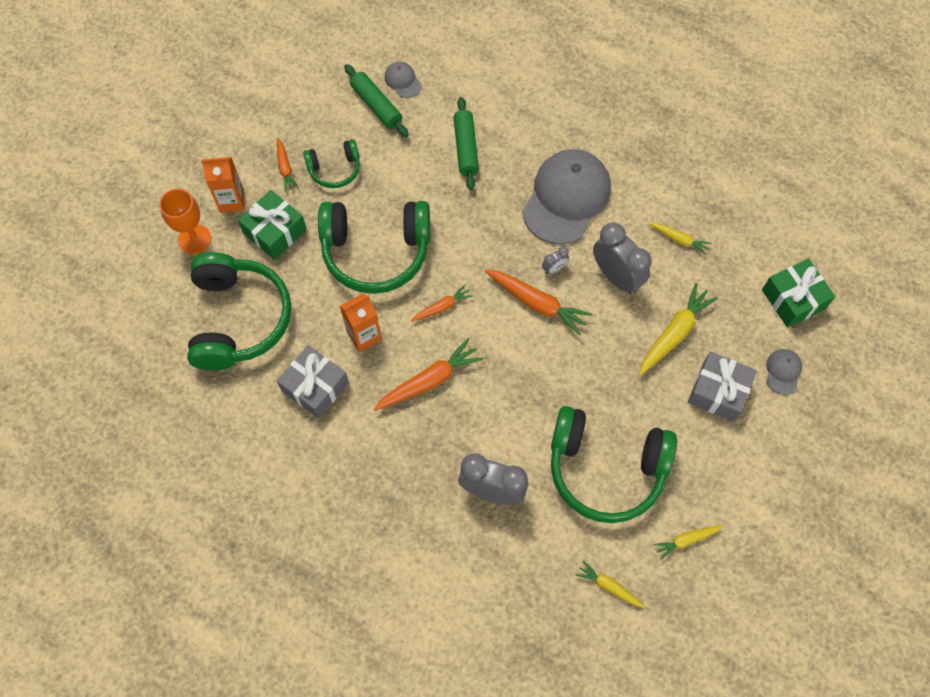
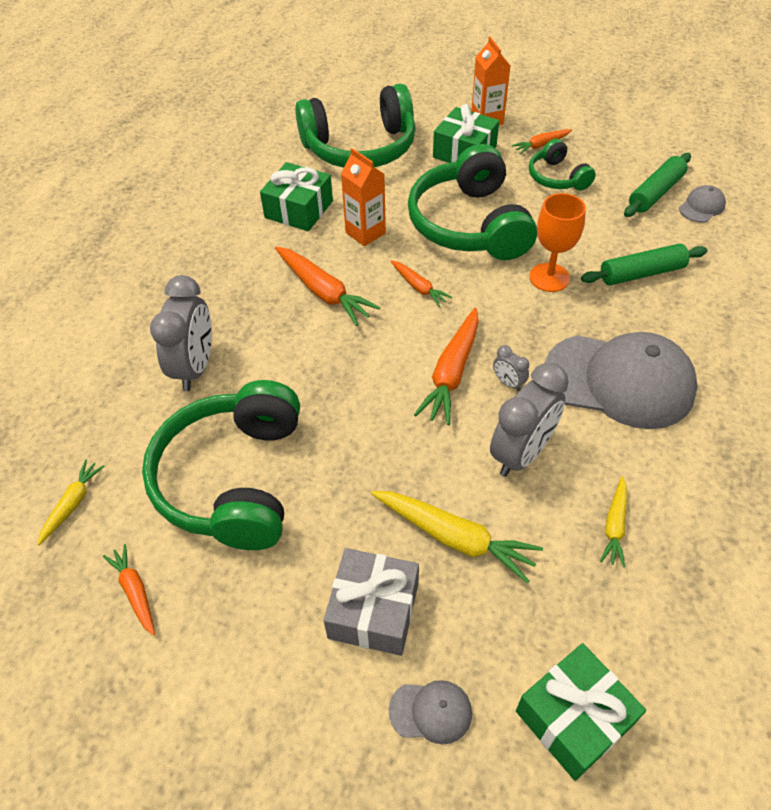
camera: 80 degrees right, 15 degrees down
(195, 239) = (436, 107): orange goblet -> orange goblet (549, 277)
(315, 387) = (299, 209): grey gift -> green gift
(686, 540) = (135, 591): yellow carrot -> orange carrot

